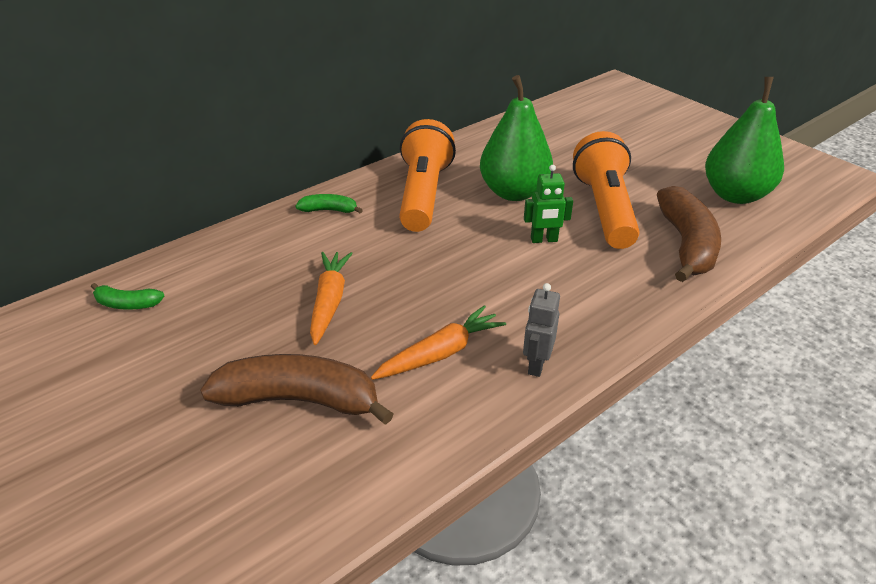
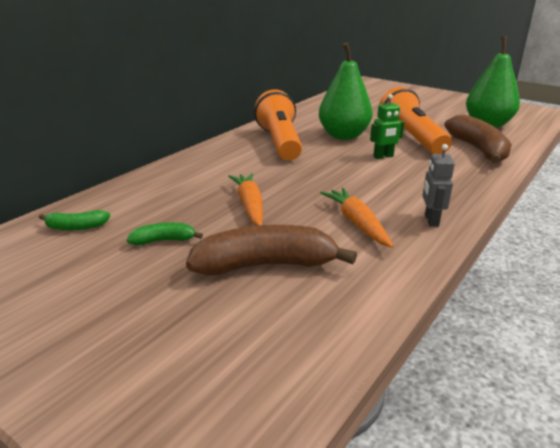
camera: 15 degrees left, 10 degrees down
(329, 210) = (214, 157): green banana -> green banana (164, 240)
(440, 353) = (357, 223): orange carrot -> orange carrot turned 60 degrees counterclockwise

